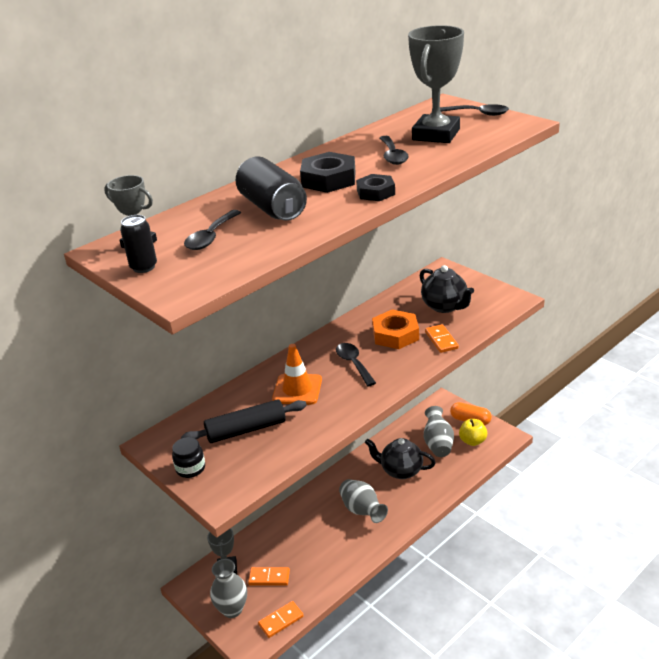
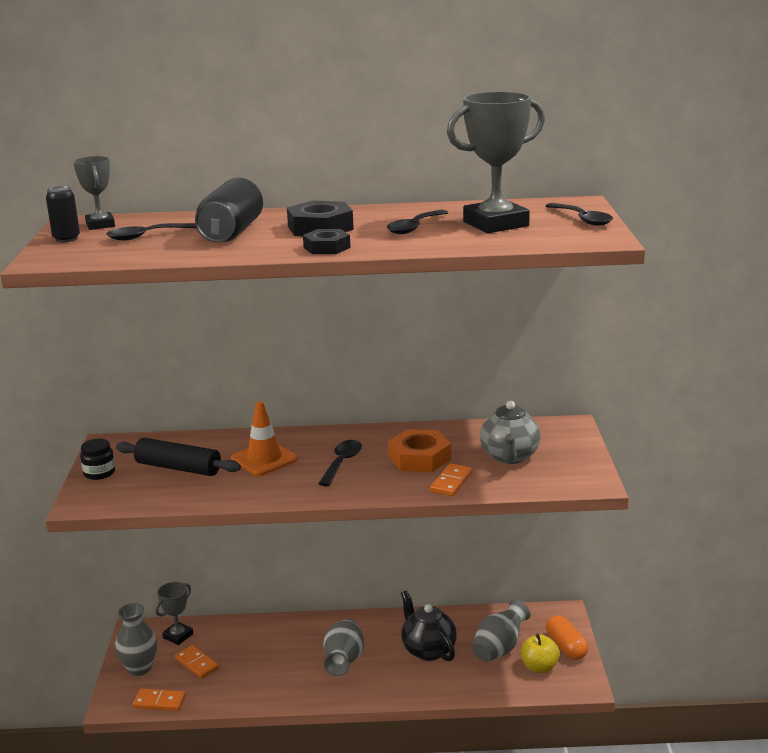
camera: 40 degrees right, 10 degrees down
(445, 306) = (509, 457): black teapot -> grey teapot

